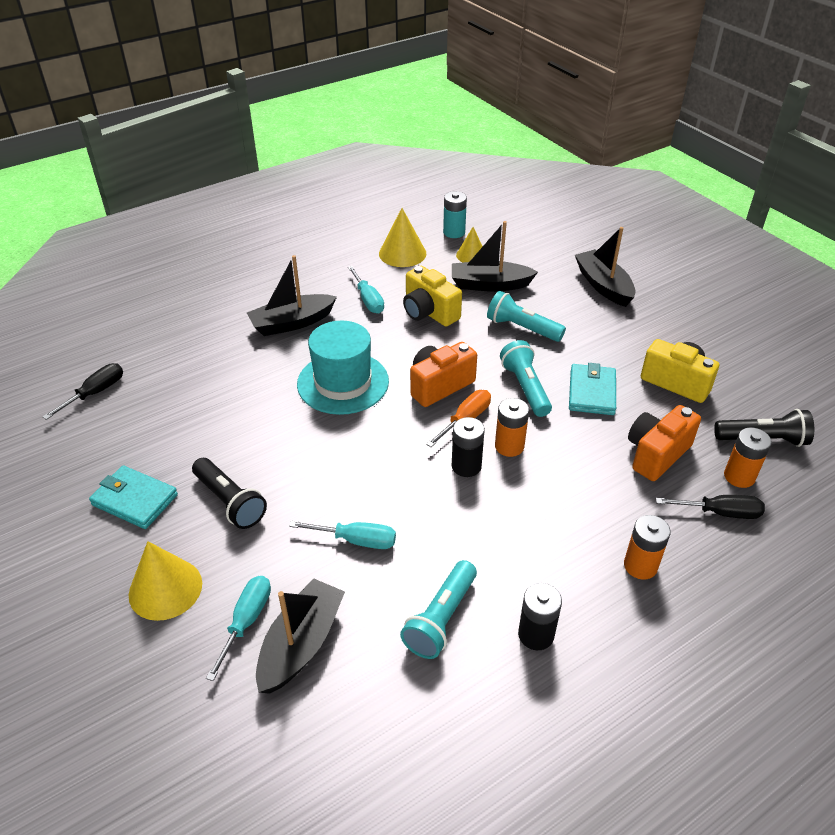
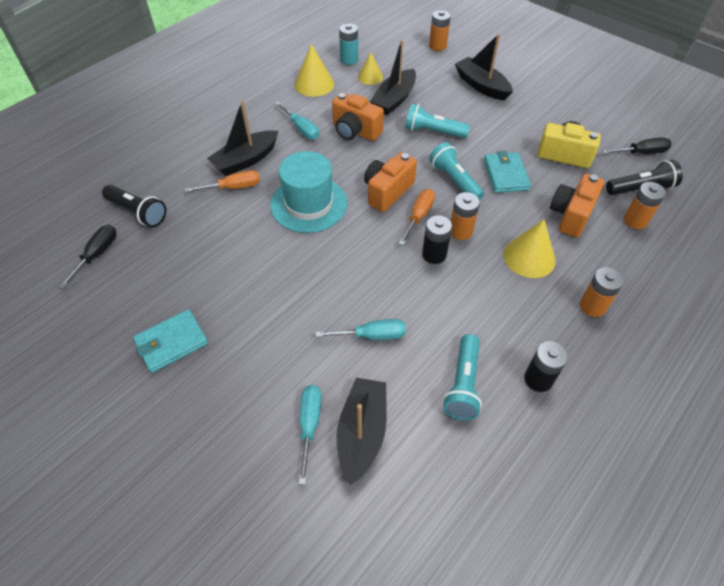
camera: 15 degrees left, 10 degrees up
(135, 500) = (172, 343): turquoise wallet -> turquoise wallet turned 45 degrees counterclockwise
(165, 589) = (230, 414): yellow cone -> yellow cone (529, 257)
(230, 501) = (255, 326): black flashlight -> black flashlight (138, 212)
(266, 350) = (233, 187): none -> orange screwdriver
(429, 312) = (355, 131): yellow camera -> orange camera
(489, 285) = (394, 99): black boat -> black boat turned 45 degrees counterclockwise
(567, 232) = (437, 46): none -> orange battery
(720, 512) = (632, 252): black screwdriver -> black screwdriver (641, 153)

